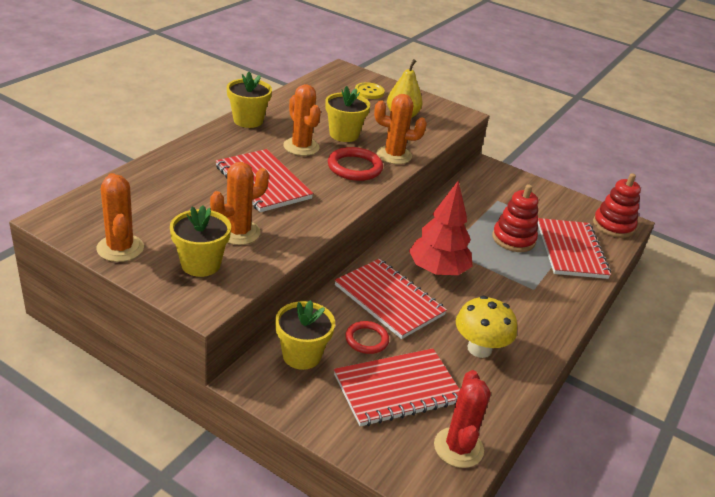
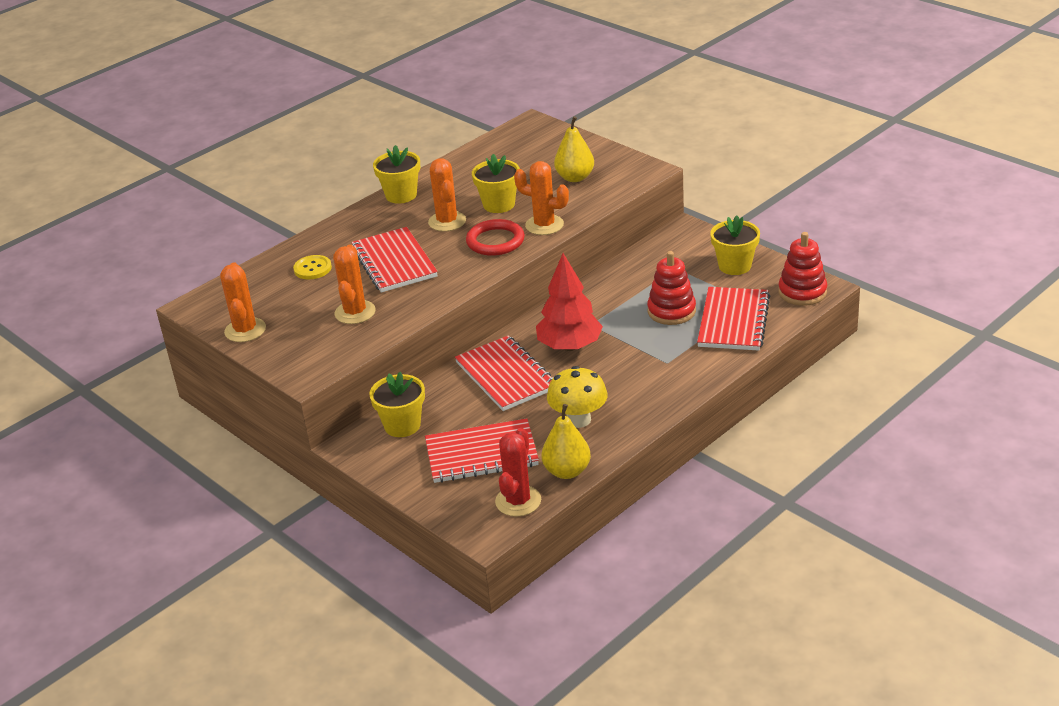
camera: 20 degrees right, 0 degrees up
(201, 264) = (312, 342): yellow flower pot -> yellow flower pot (735, 266)
(238, 232) = (355, 312): orange cactus -> orange cactus turned 60 degrees counterclockwise
(366, 339) = (469, 412): red ring -> none
(369, 92) = (549, 150): yellow button -> yellow button (312, 268)
(493, 409) = (567, 471): none -> yellow pear

